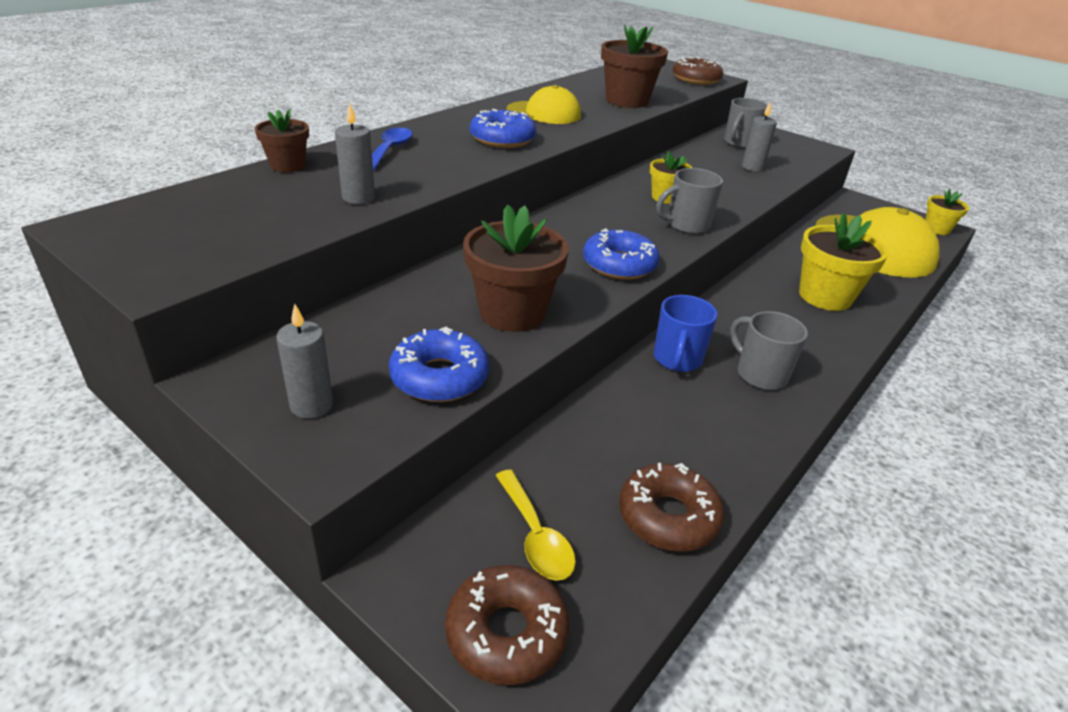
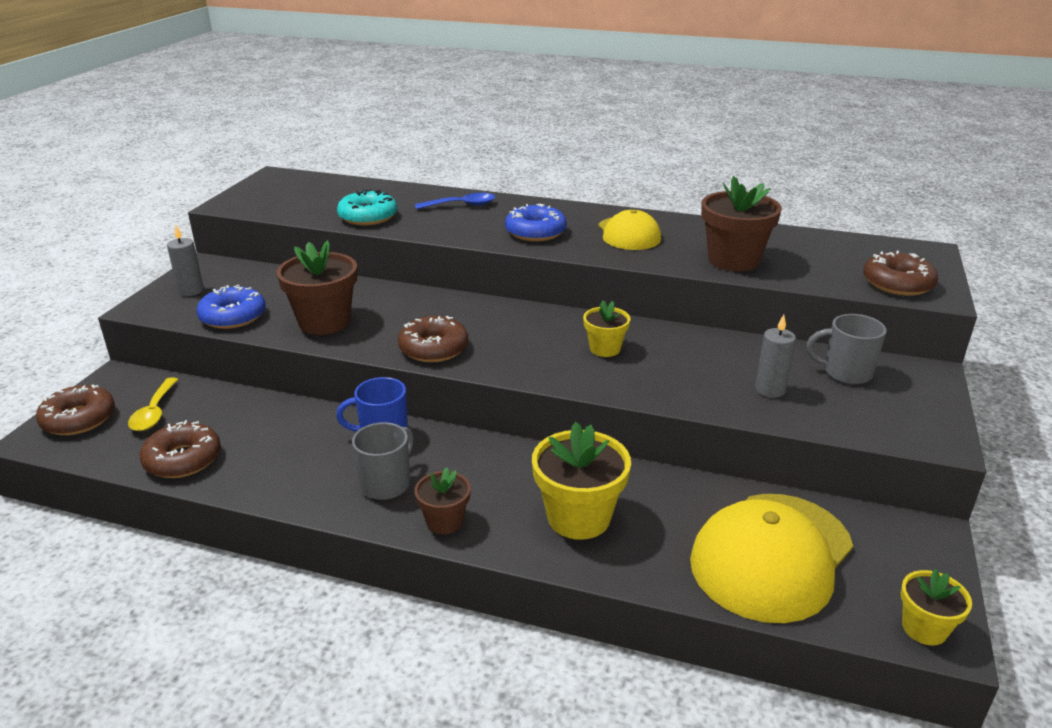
camera: 70 degrees right, 5 degrees down
(287, 165) = (399, 188): brown flower pot -> brown flower pot (444, 521)
(358, 198) = (368, 217): grey candle -> turquoise donut
(535, 535) = (154, 412): yellow spoon -> yellow spoon turned 45 degrees counterclockwise
(619, 265) = (433, 348): blue donut -> brown donut
(686, 225) = (549, 368): grey mug -> none

